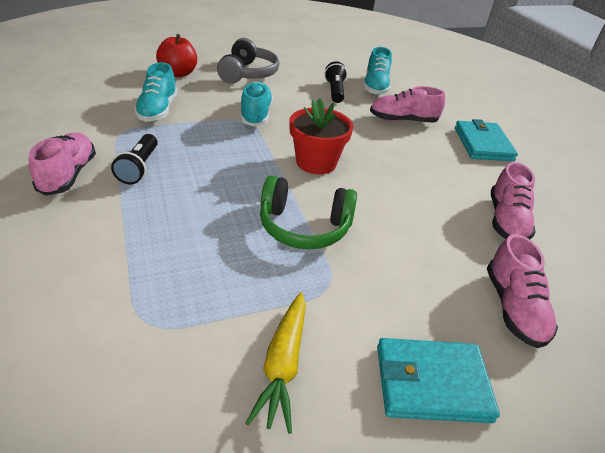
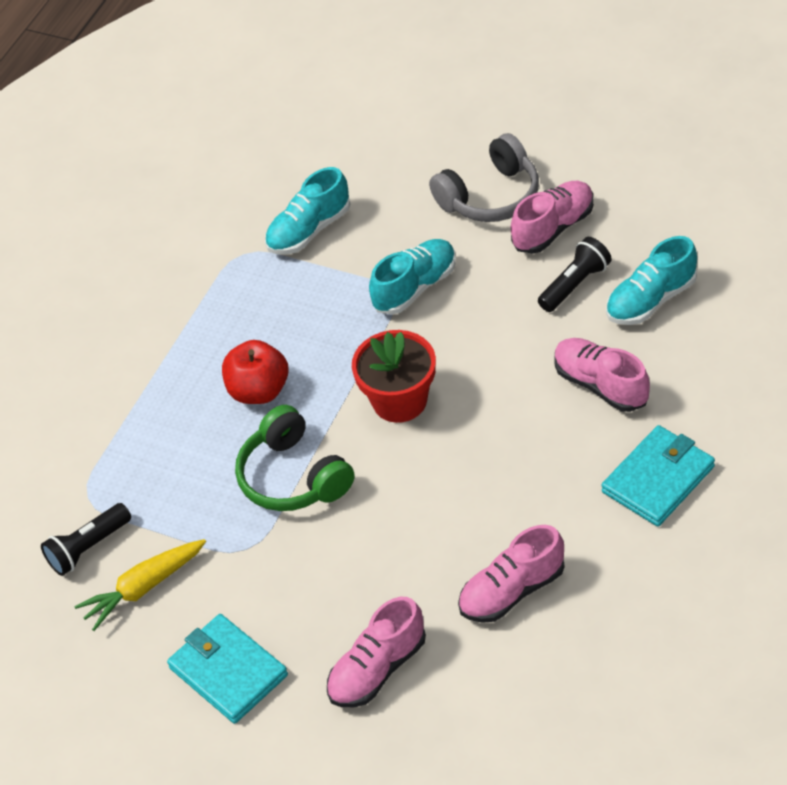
camera: 55 degrees right, 10 degrees up
(68, 175) = (147, 299): pink shoe -> pink shoe (553, 228)
(139, 168) = (215, 319): black flashlight -> black flashlight (88, 548)
(178, 73) = (397, 161): red apple -> red apple (259, 391)

